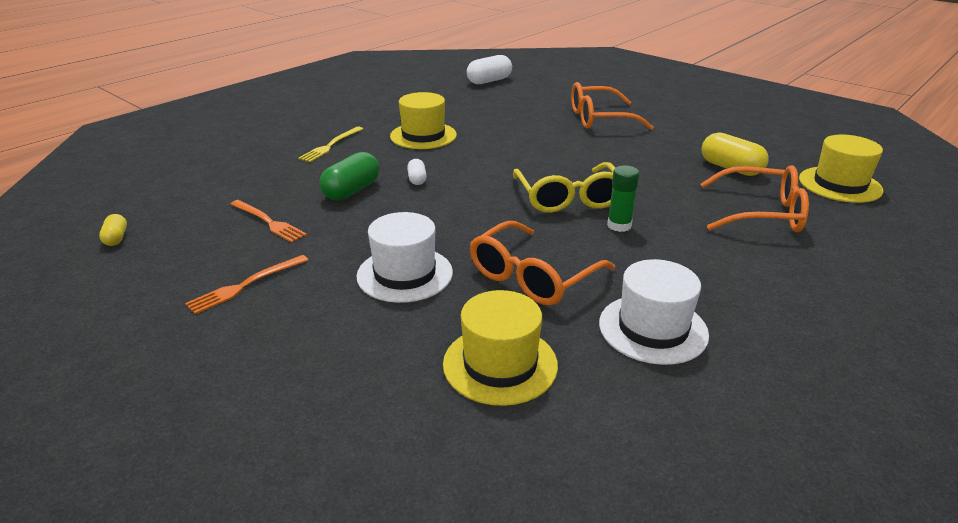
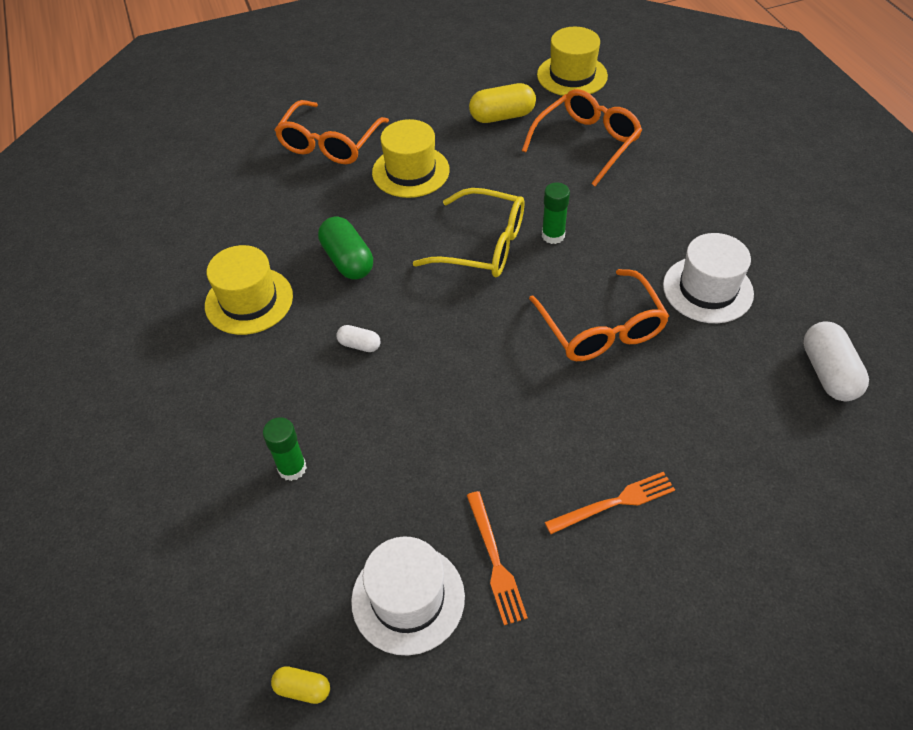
camera: 60 degrees left, 20 degrees up
(268, 222) = (367, 511): orange fork -> orange fork (614, 503)
(291, 187) = (292, 468): none -> green glue stick
(331, 145) = (202, 398): yellow fork -> none
(352, 191) = (344, 412): green capsule -> green capsule (347, 260)
(405, 274) = (547, 419): white hat -> white hat (408, 598)
(489, 81) = (137, 181): white capsule -> white capsule (828, 373)
(500, 364) = (710, 400): yellow hat -> yellow hat (410, 171)

